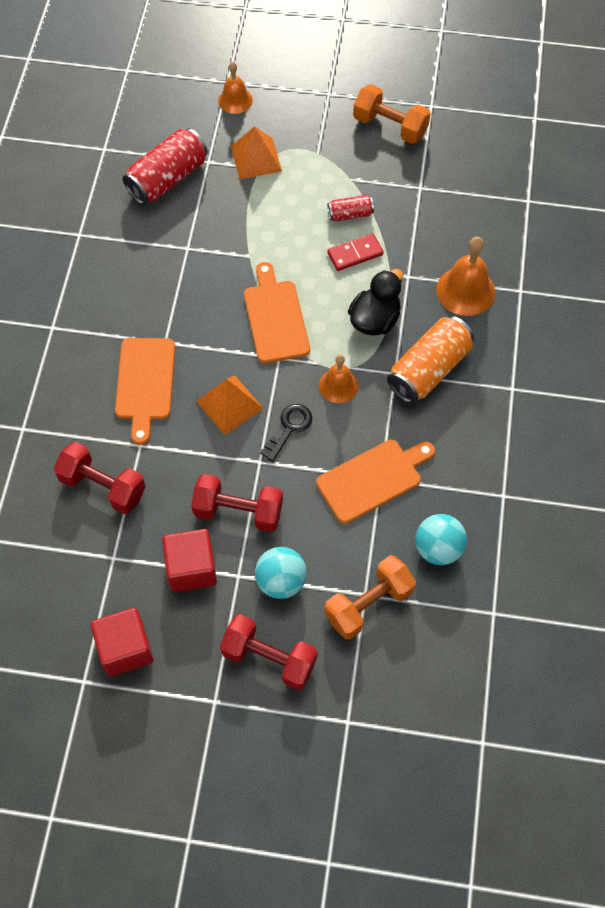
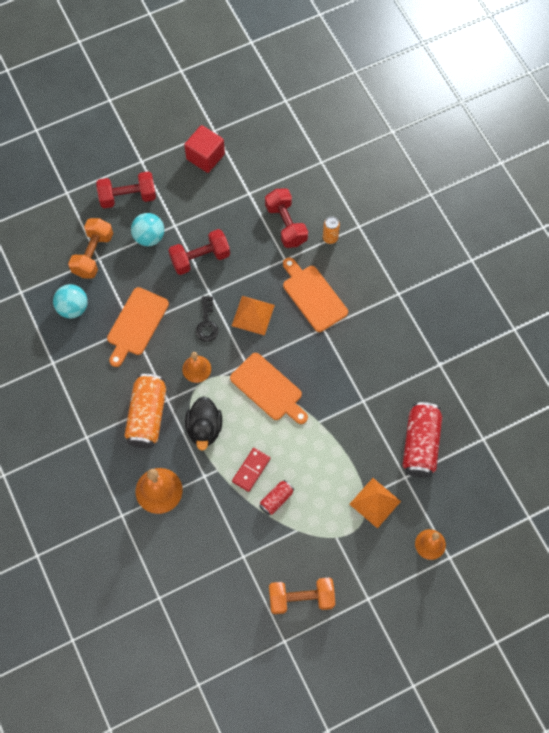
camera: 145 degrees right, 5 degrees up
(67, 436) = (330, 238): none -> orange can
(103, 486) = (286, 224): red dumbbell -> red dumbbell turned 75 degrees clockwise
(191, 568) = (202, 214): red cube -> none

